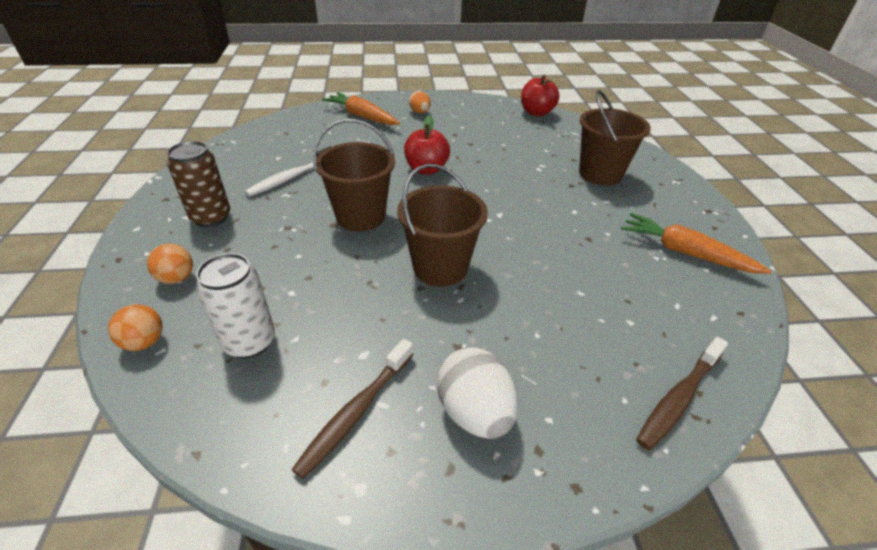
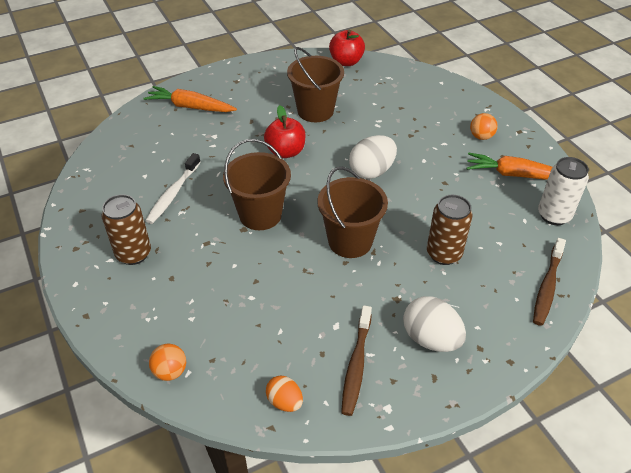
camera: 20 degrees left, 5 degrees up
(177, 278) = (151, 315): orange ball -> orange ball (481, 137)
(250, 342) = (249, 344): white can -> white can (554, 215)
(420, 112) = (241, 88): orange egg -> orange egg (285, 402)
(507, 207) = (372, 171): none -> white egg
(548, 313) = (444, 254): none -> brown can
(600, 174) = (428, 117): brown bucket -> brown bucket (315, 111)

